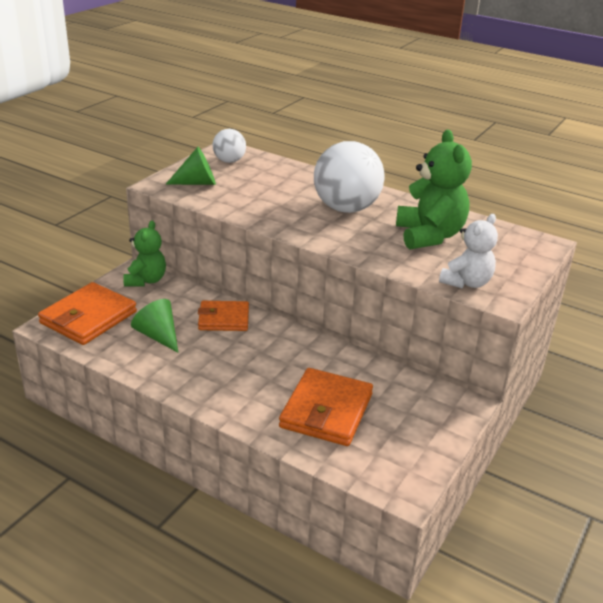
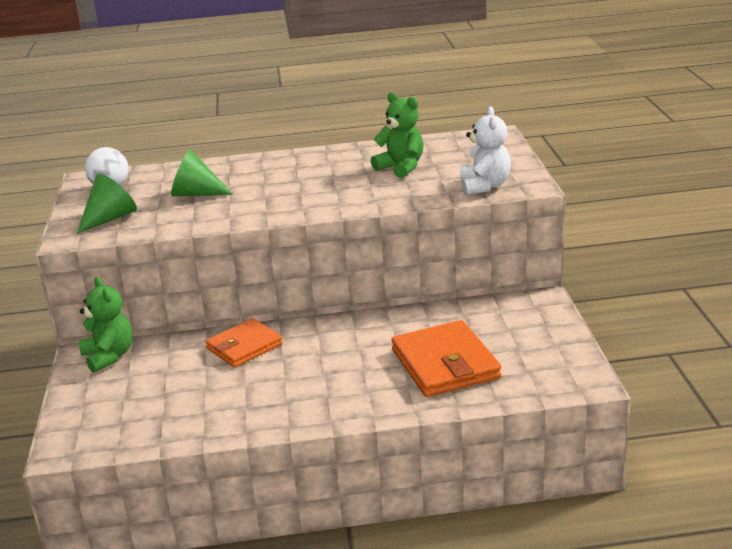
camera: 35 degrees left, 5 degrees down
(88, 317) = (97, 418): orange wallet -> none
(158, 336) = (200, 393): green cone -> green cone (196, 194)
(346, 208) = (296, 178): white ball -> none
(429, 236) = (401, 167): green teddy bear -> green teddy bear, size x0.65

